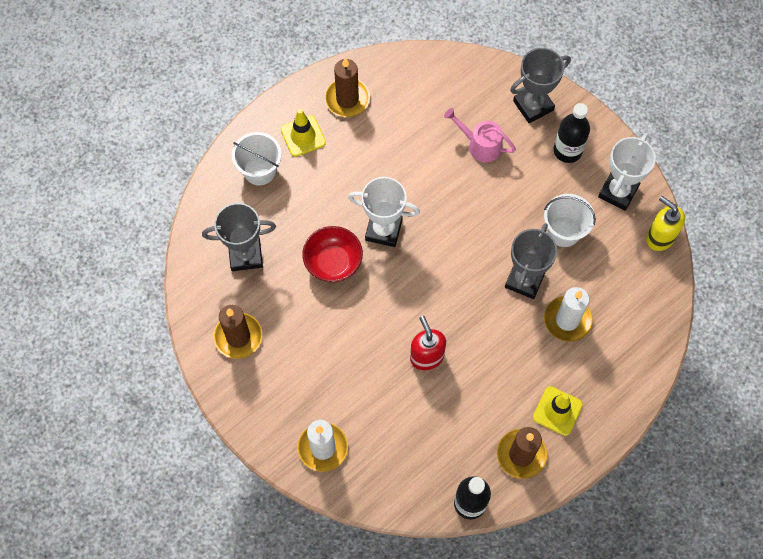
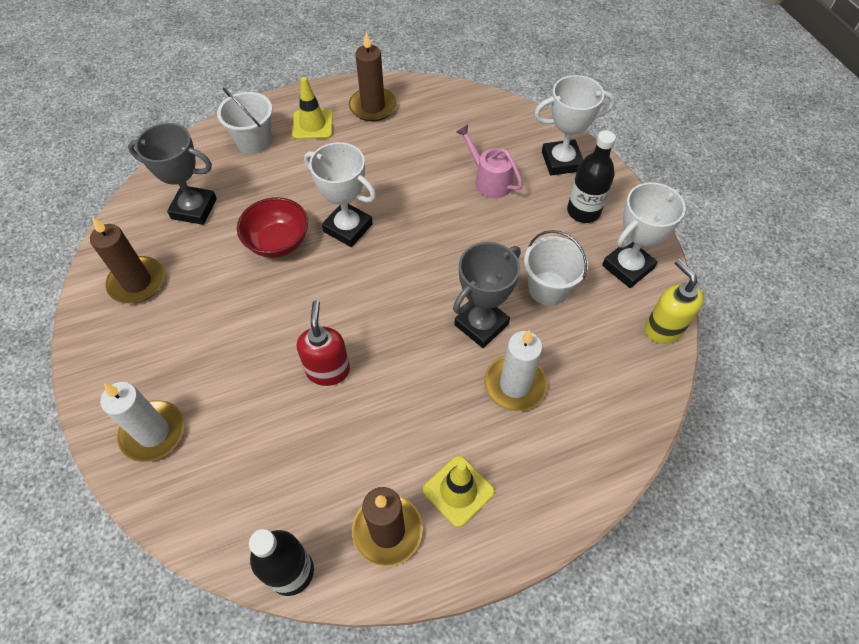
camera: 20 degrees right, 10 degrees down
(533, 105) = (561, 161): grey trophy -> white trophy

